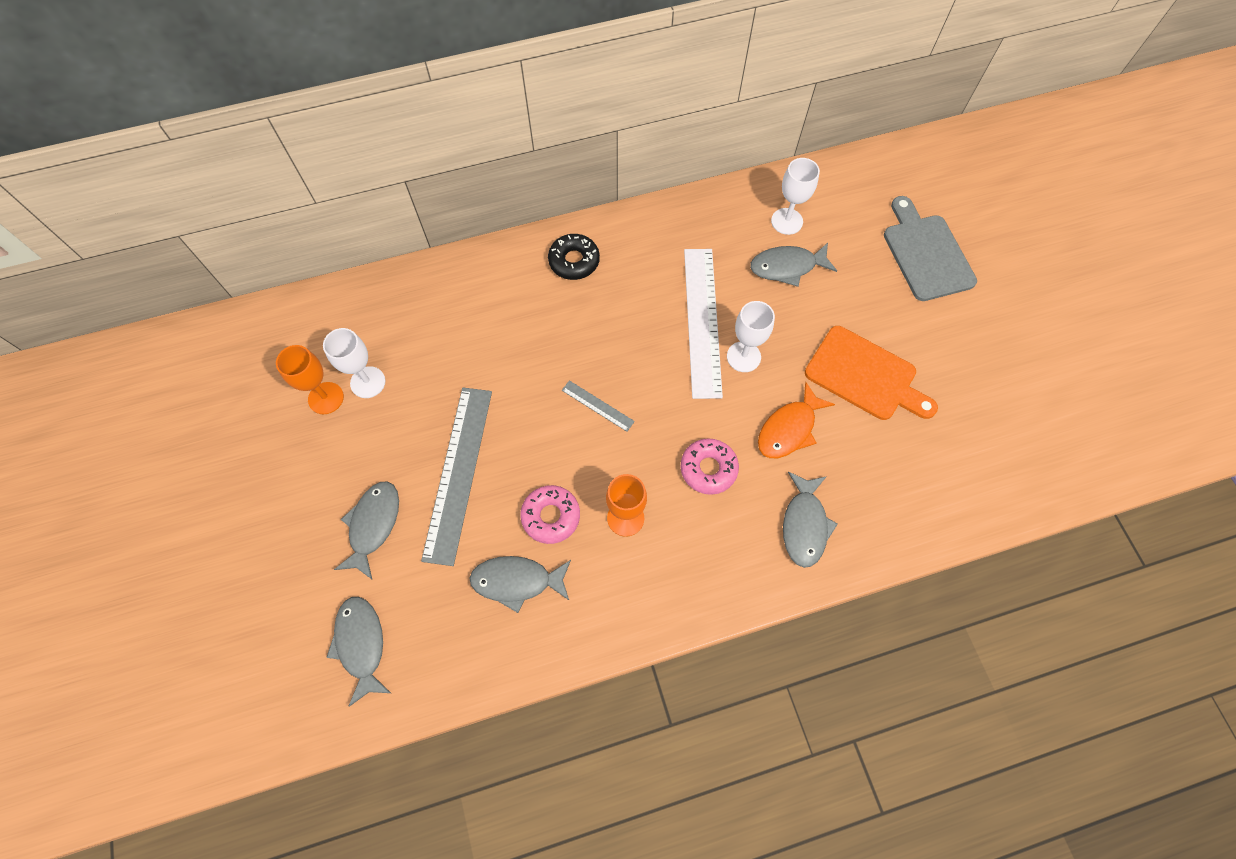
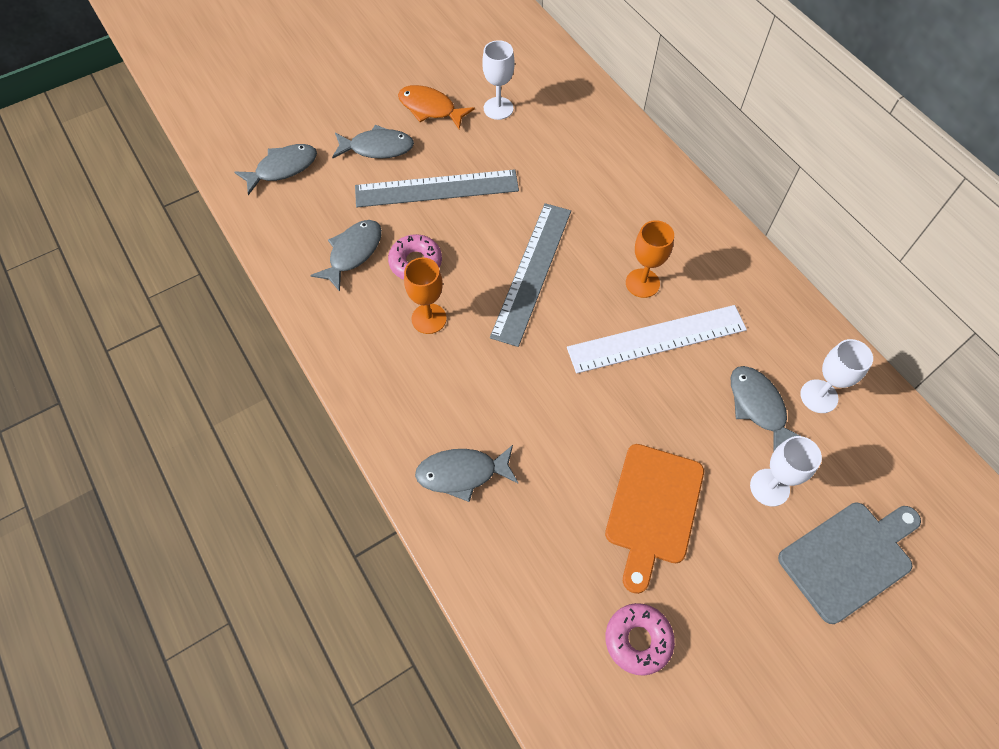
camera: 75 degrees right, 5 degrees down
(326, 398) = (475, 87): orange goblet -> orange goblet (642, 283)
(517, 581) = (353, 253): grey fish -> grey fish turned 45 degrees clockwise
(574, 261) = (678, 217): black donut -> none
(597, 405) = (532, 272): grey ruler -> grey ruler, size x2.24
(708, 469) = (496, 376): pink donut -> pink donut (638, 640)
(743, 357) = (630, 384): white goblet -> white goblet (769, 487)
(789, 429) = (563, 441): orange fish -> orange fish (430, 108)

